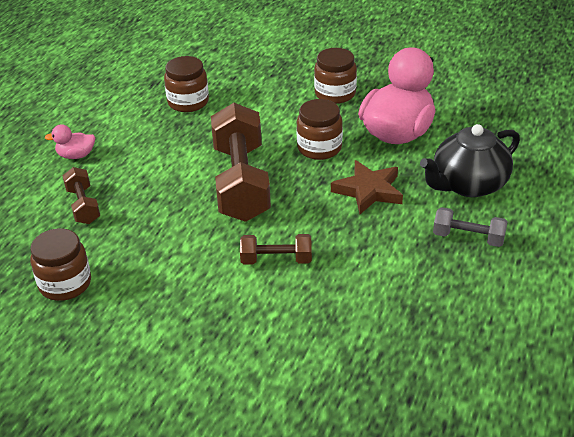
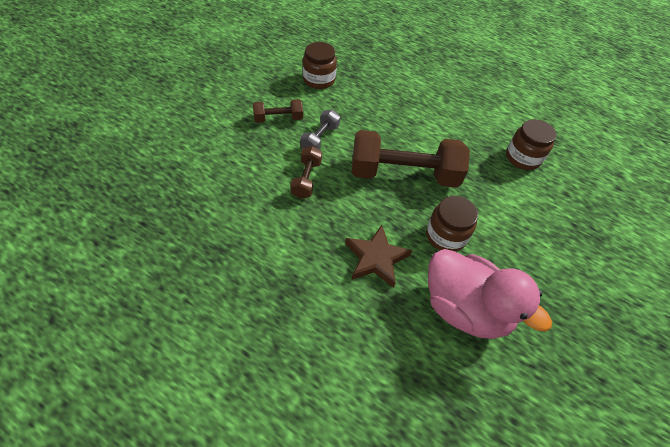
camera: 95 degrees right, 15 degrees up
(76, 155) = (451, 92): pink duck -> none
(83, 206) = (393, 91): brown dumbbell -> brown dumbbell (278, 118)
(335, 94) = (540, 270): brown jar -> none
(468, 185) = (367, 348): black teapot -> none
(468, 238) = (290, 320): grey dumbbell -> grey dumbbell (320, 138)

